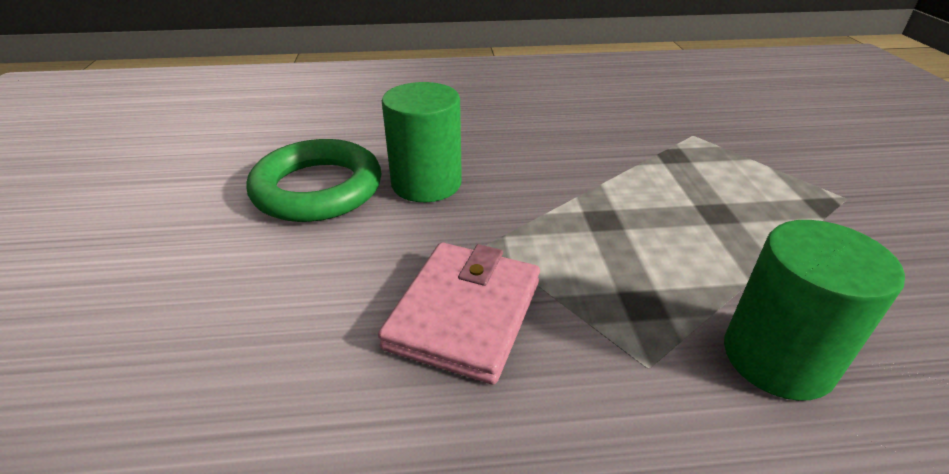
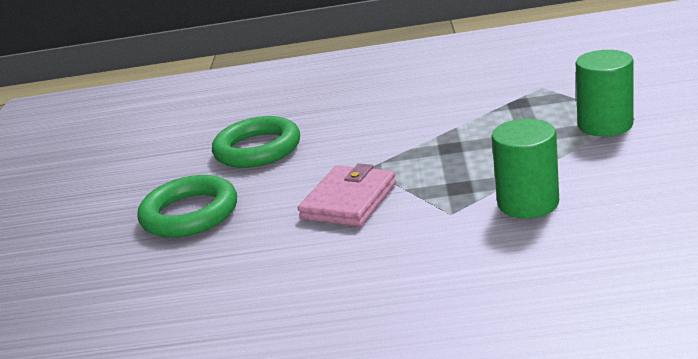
camera: 10 degrees right, 10 degrees down
(188, 311) = (190, 214): none -> green ring
(426, 183) = (332, 139): green cylinder -> green cylinder (605, 125)

